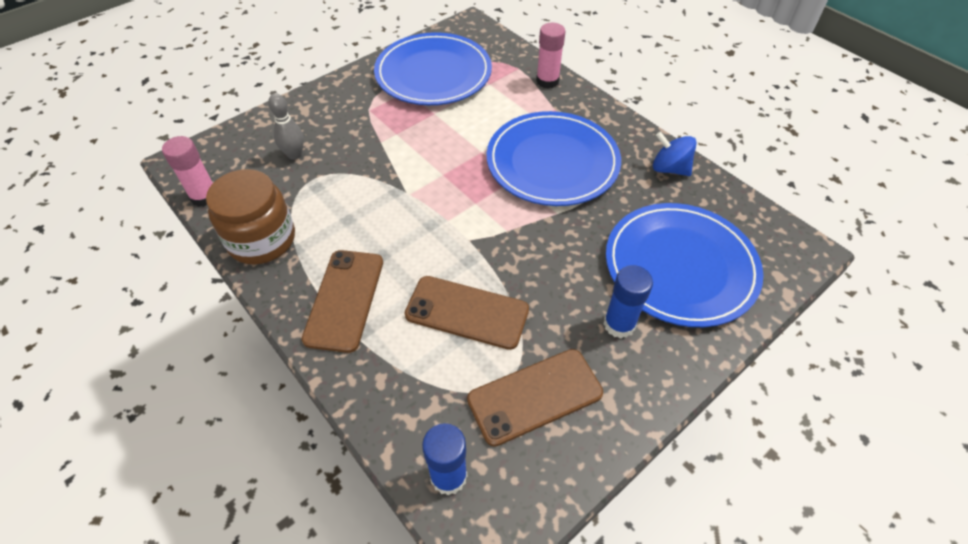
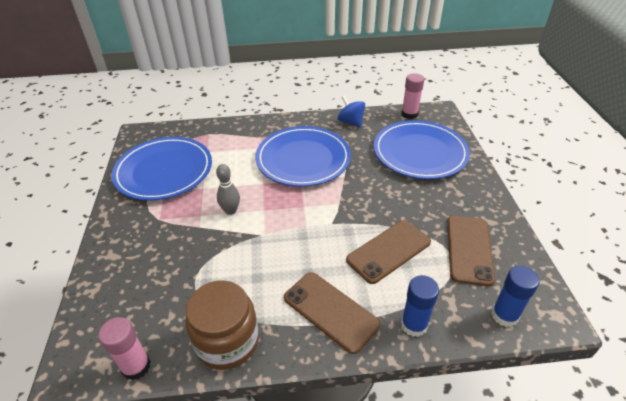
camera: 55 degrees left, 10 degrees down
(294, 155) = (156, 282): grey bowling pin -> grey bowling pin (230, 211)
(547, 81) = (234, 128): pink glue stick -> pink glue stick (409, 114)
(619, 324) = (441, 192): blue glue stick -> blue glue stick (414, 325)
(669, 168) = (351, 122): blue spinning top -> blue spinning top turned 75 degrees clockwise

